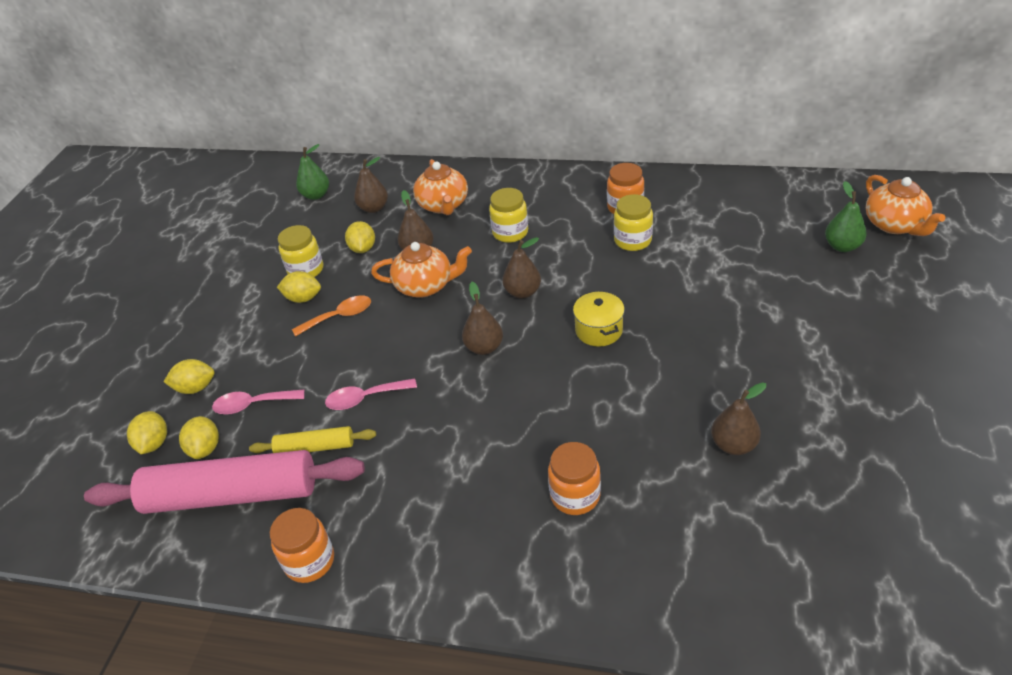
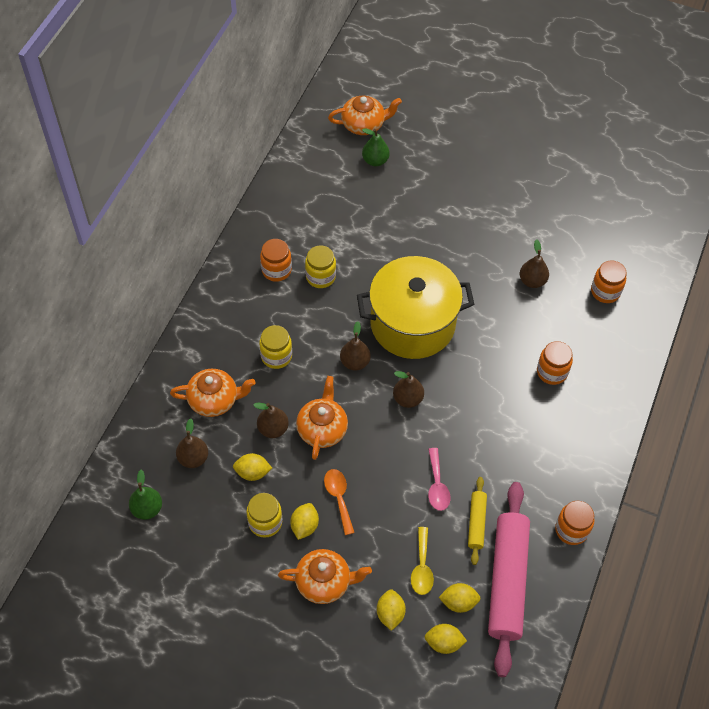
camera: 85 degrees left, 15 degrees up
(237, 327) = (324, 582): none -> orange teapot
(253, 405) = (422, 567): pink spoon -> yellow spoon
(598, 330) = (412, 324): yellow pot -> yellow pot, size x2.45
(764, 549) = (605, 291): none -> orange jar

